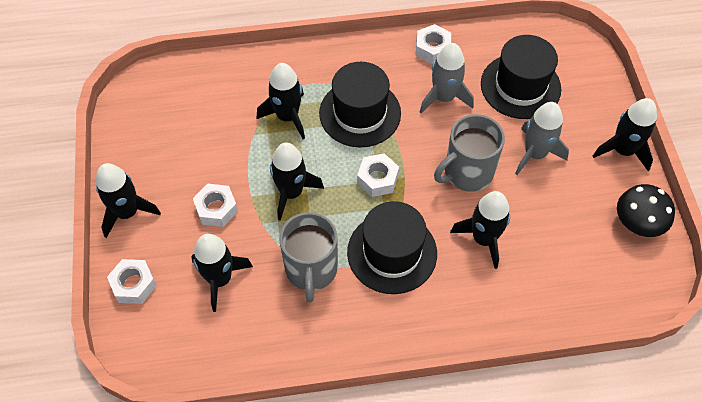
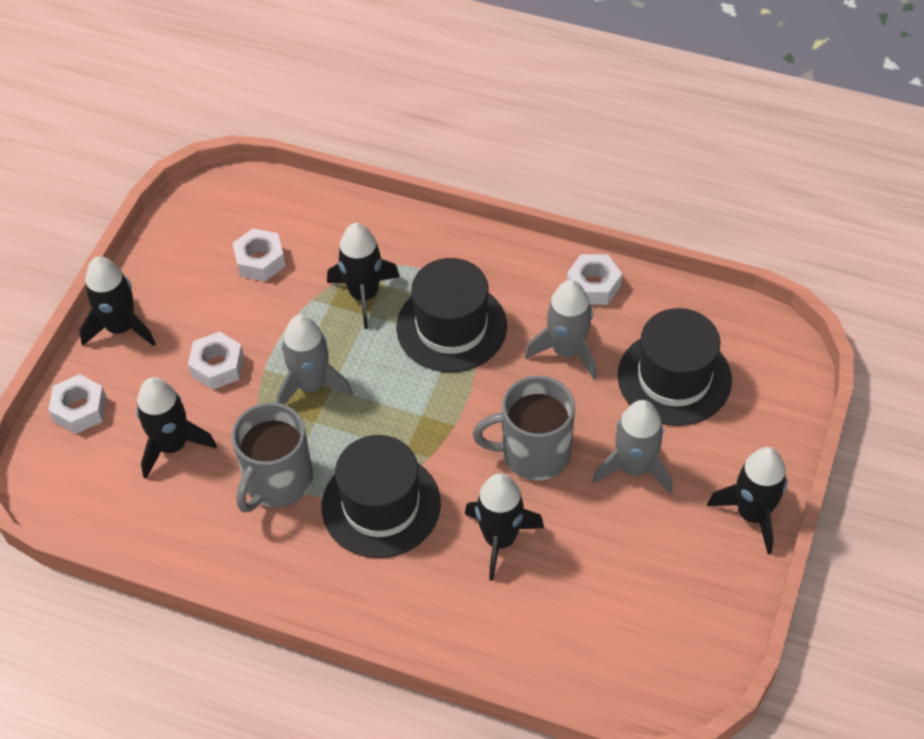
camera: 30 degrees right, 5 degrees down
(291, 193) = (311, 385): black rocket -> grey rocket
(377, 179) = (421, 413): white nut -> white nut (260, 261)
(638, 222) = (708, 609): black mushroom -> none

